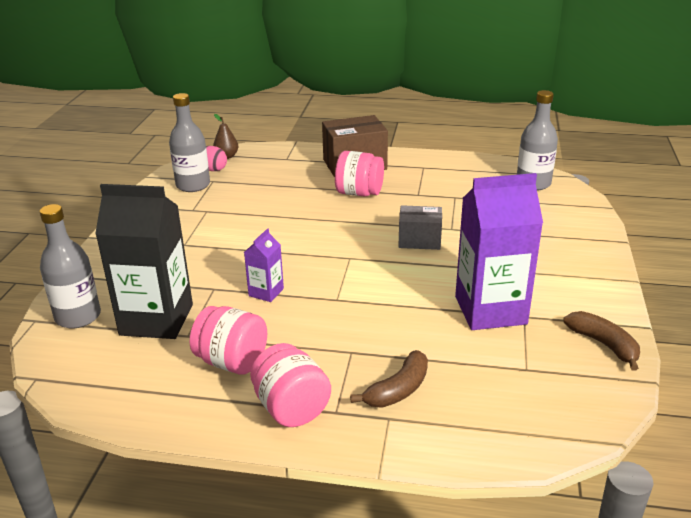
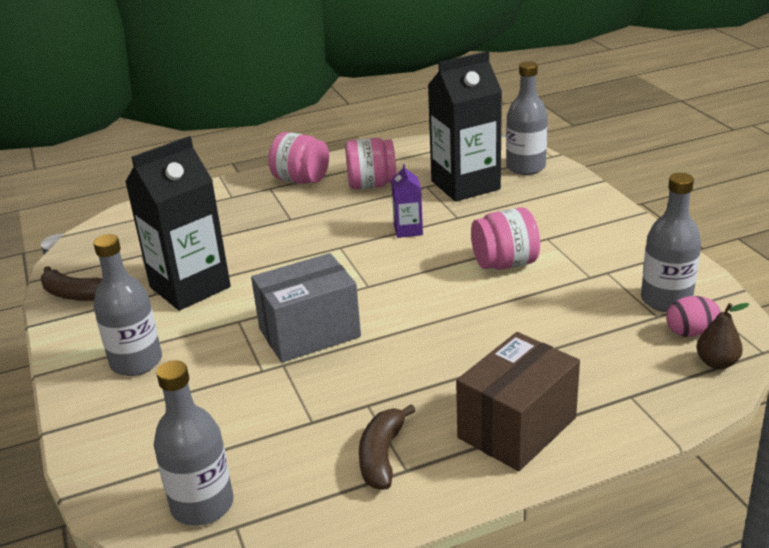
camera: 150 degrees right, 0 degrees up
(359, 193) = (448, 373): pink jar -> pink jar (505, 263)
(398, 390) = (235, 210): brown banana -> brown banana (382, 456)
(419, 240) = (309, 333): grey box -> grey box, size x1.59
(490, 310) = (190, 287): purple carton -> black carton
(554, 263) = (136, 362): none -> grey bottle

